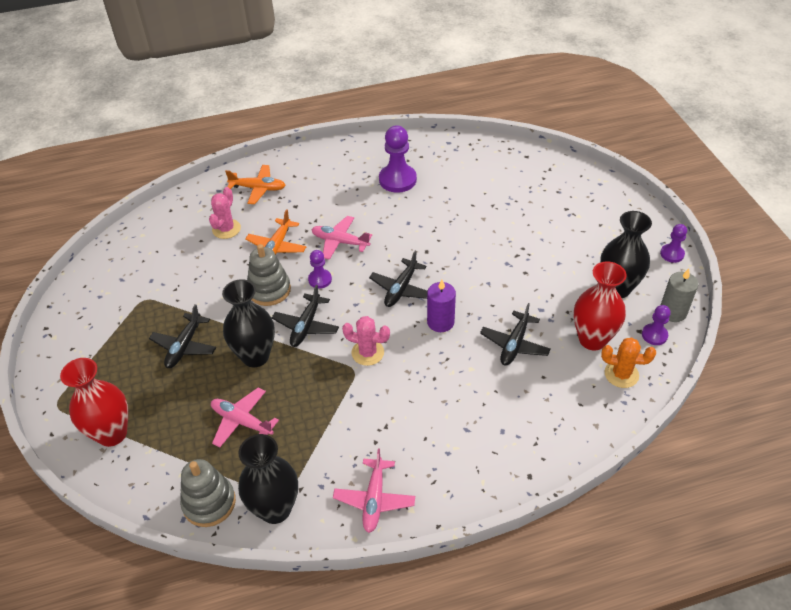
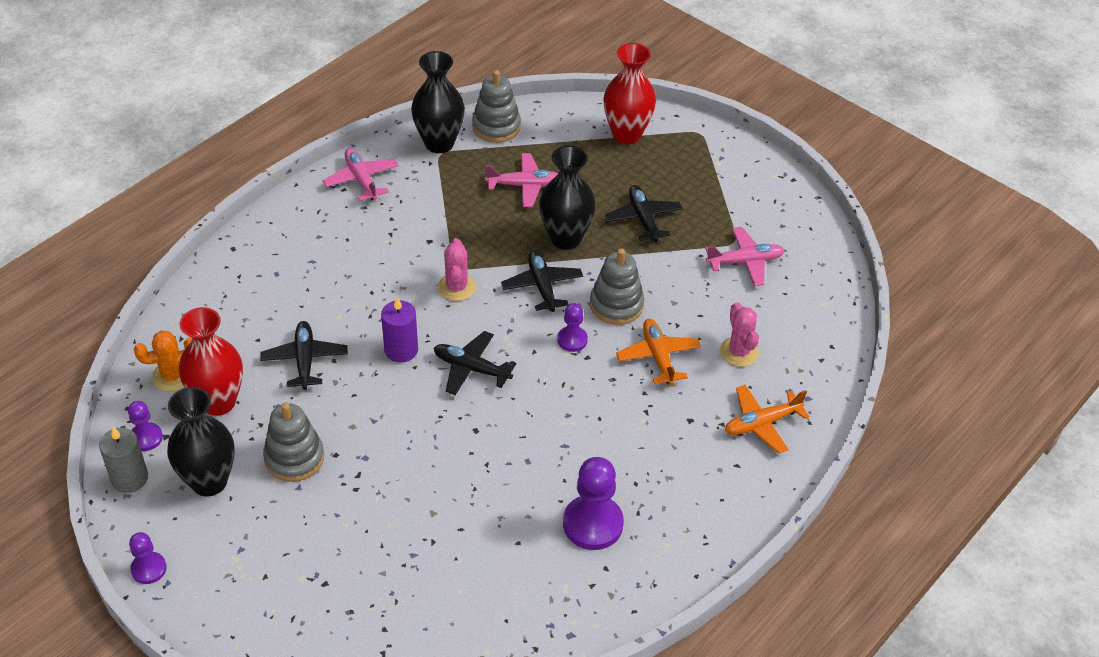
camera: 145 degrees right, 0 degrees up
(340, 242) = (590, 395): pink plane -> pink plane (745, 261)
(367, 352) = (456, 287): pink cactus -> pink cactus turned 75 degrees counterclockwise
(401, 289) = (471, 368): black plane -> black plane turned 60 degrees counterclockwise
(553, 281) = (294, 458): none -> grey stacking toy

